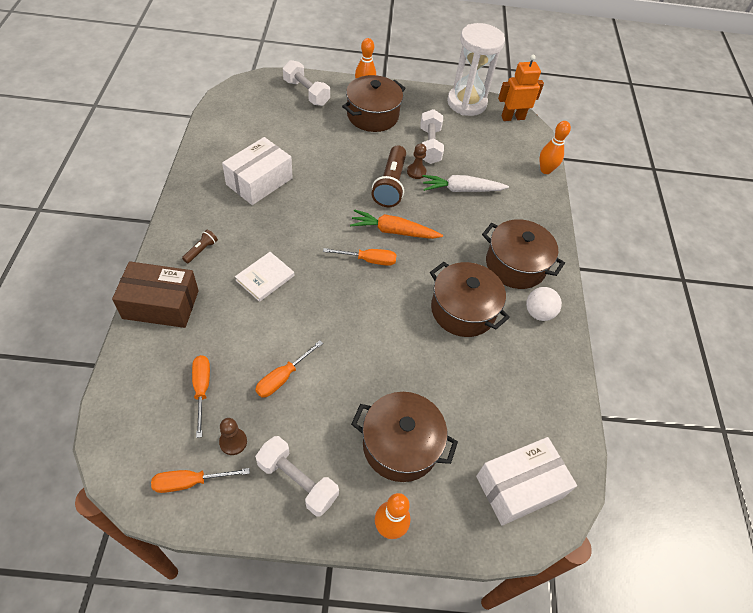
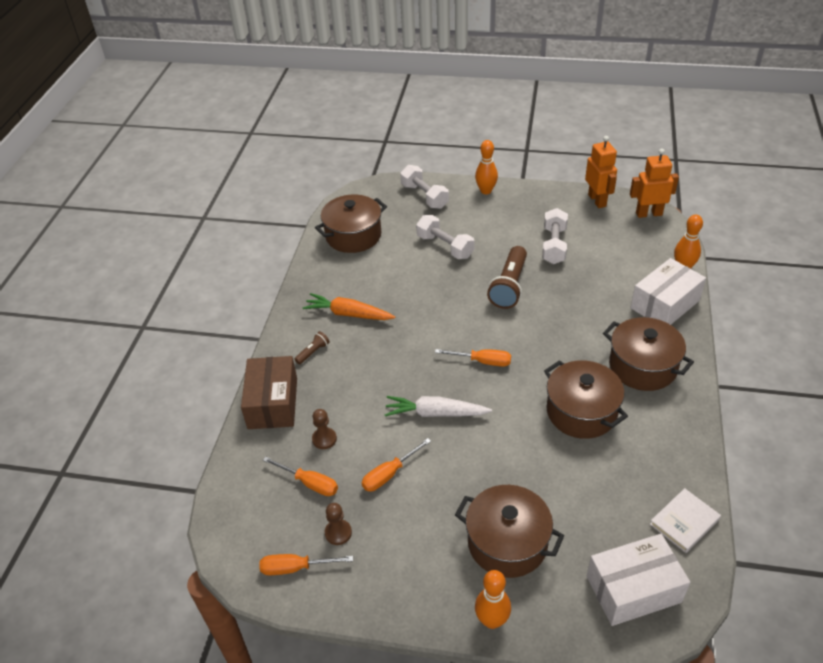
camera: 15 degrees right, 10 degrees down
(161, 304) = (272, 403): brown box -> brown box turned 75 degrees clockwise
(202, 389) = (309, 483): orange screwdriver -> orange screwdriver turned 120 degrees clockwise
(259, 181) = (373, 285): white box -> white box (665, 304)
(265, 278) = (375, 378): white book -> white book (684, 522)
(297, 481) = (400, 572): white dumbbell -> white dumbbell (445, 246)
(372, 115) = (493, 217): brown pot -> brown pot (353, 235)
(394, 231) = (510, 333): orange carrot -> orange carrot (348, 314)
(416, 172) = (538, 272): brown pawn -> brown pawn (324, 439)
(462, 190) = (587, 290): white carrot -> white carrot (435, 413)
(466, 103) = (597, 200): white hourglass -> orange robot
(538, 313) = (666, 415): white ball -> none

